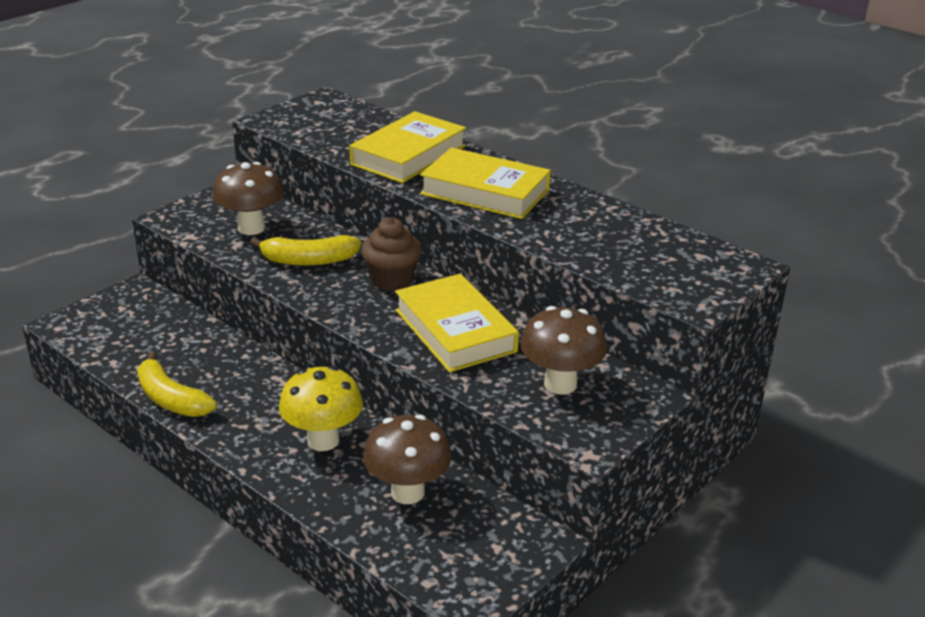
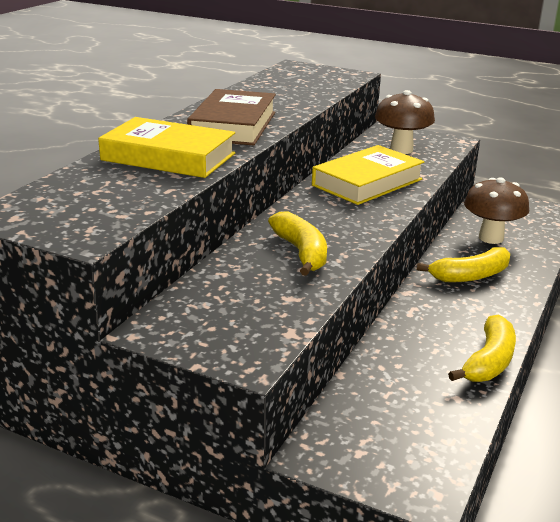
camera: 105 degrees left, 5 degrees down
(251, 228) = (250, 296): brown mushroom -> none
(323, 440) = (470, 276): yellow mushroom -> yellow banana
(391, 280) = (310, 212): brown cupcake -> none
(485, 192) = (233, 125): yellow book -> brown book

